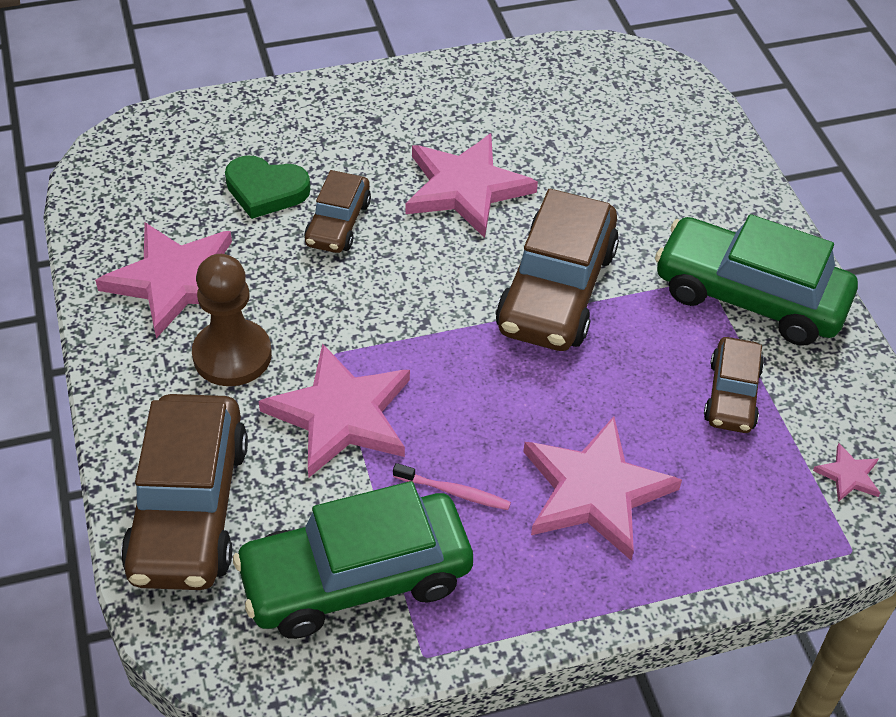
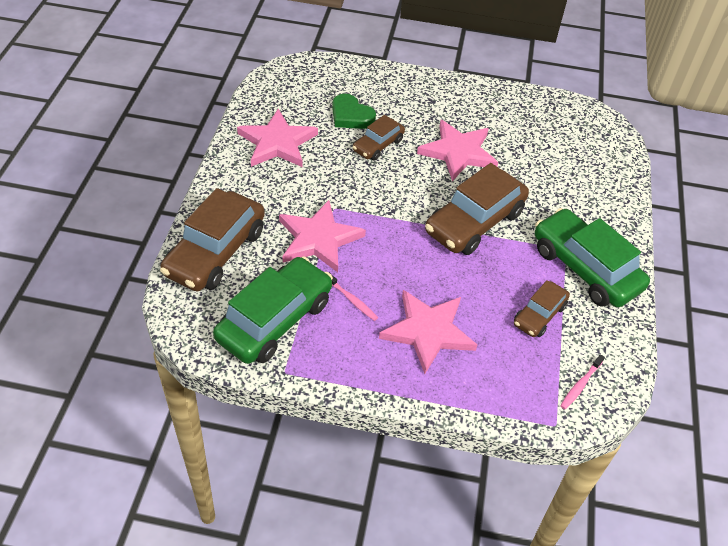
camera: 25 degrees right, 0 degrees up
(232, 355) = (282, 189): brown pawn -> none
(356, 578) = (275, 320): green car -> green car turned 120 degrees clockwise
(848, 475) = (580, 385): pink star -> pink toothbrush

